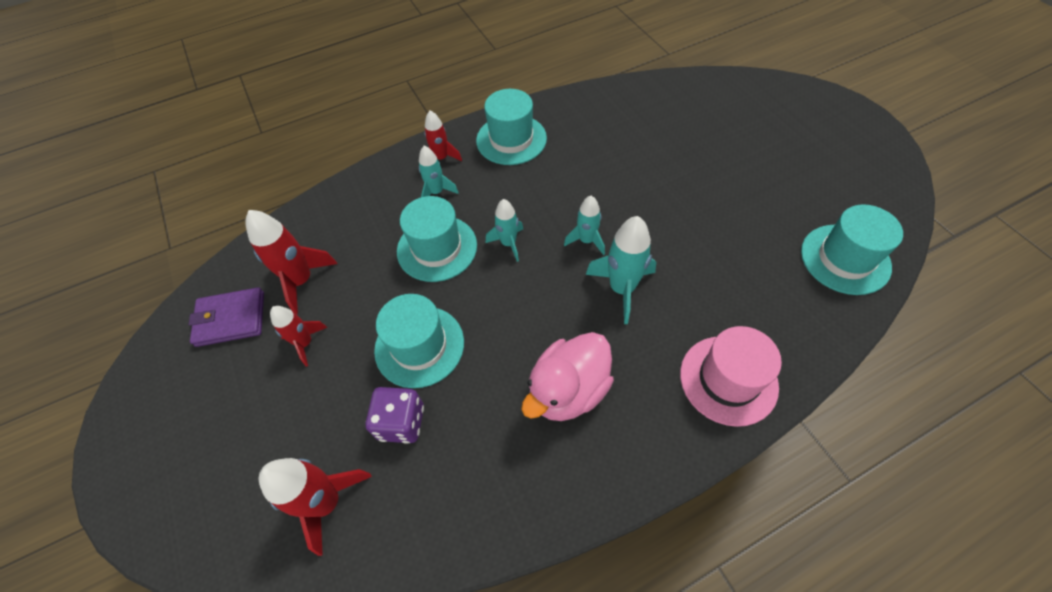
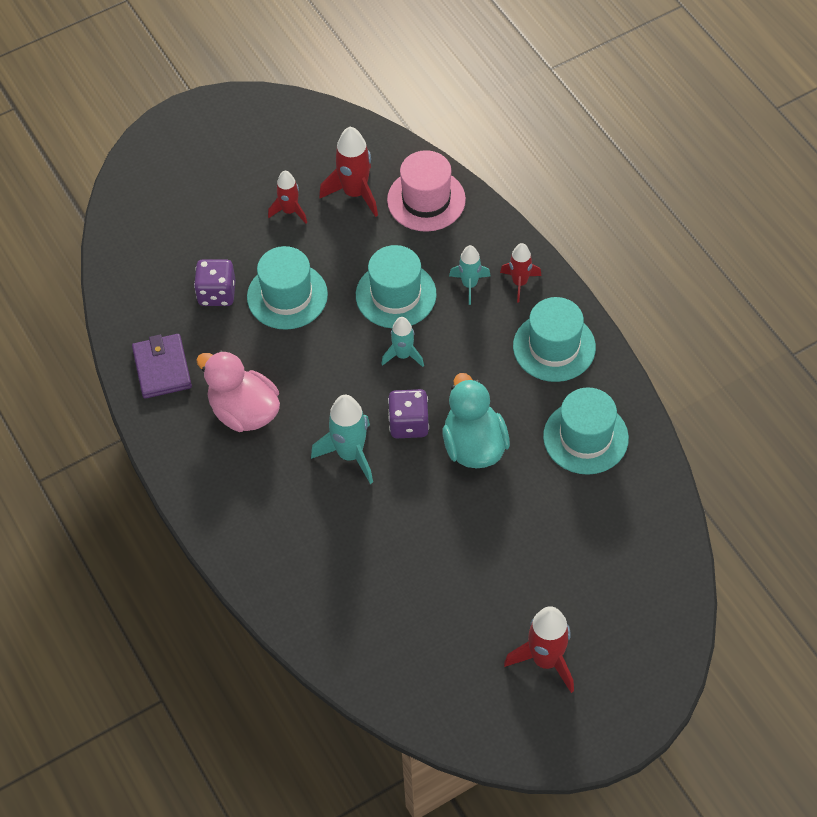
camera: 85 degrees right, 0 degrees up
(231, 319) = (313, 151): purple wallet -> purple wallet (162, 368)
(327, 502) = (155, 256): red rocket -> red rocket (546, 660)
(586, 240) = (409, 424): turquoise rocket -> purple dice
(610, 194) = (474, 446): none -> turquoise duck
(728, 380) = (253, 536): pink hat -> pink hat (426, 200)
(845, 259) = (391, 662): turquoise hat -> turquoise hat (585, 437)

